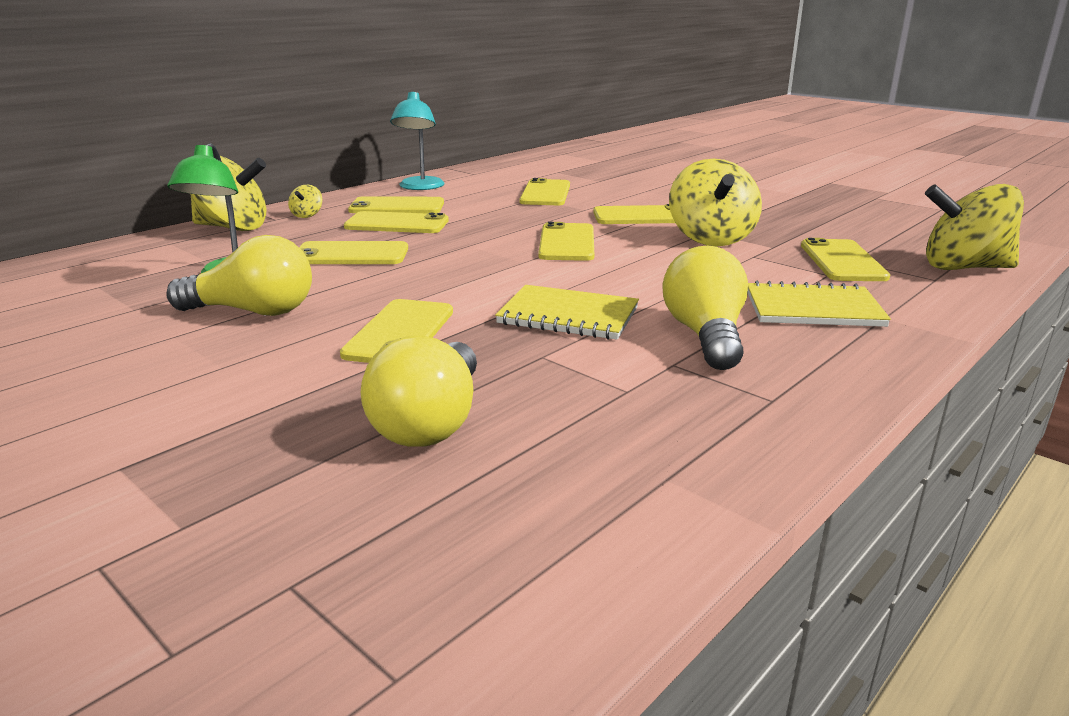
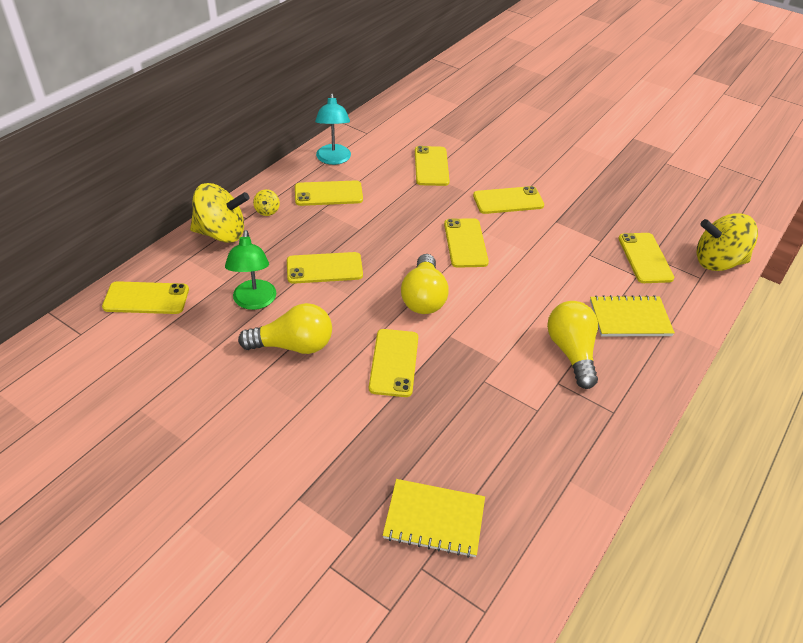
camera: 10 degrees left, 20 degrees up
(397, 224) = (339, 221): yellow phone -> yellow phone (146, 298)
(431, 422) = (442, 447): yellow light bulb -> yellow light bulb (423, 297)
(568, 316) = (488, 336): yellow notebook -> yellow notebook (434, 519)
(711, 239) = (559, 232): yellow spinning top -> none

